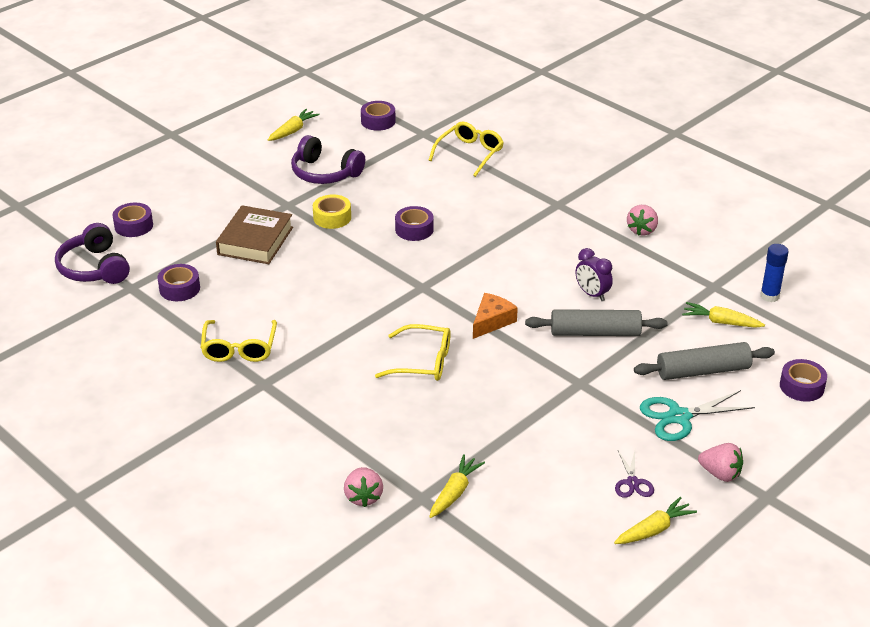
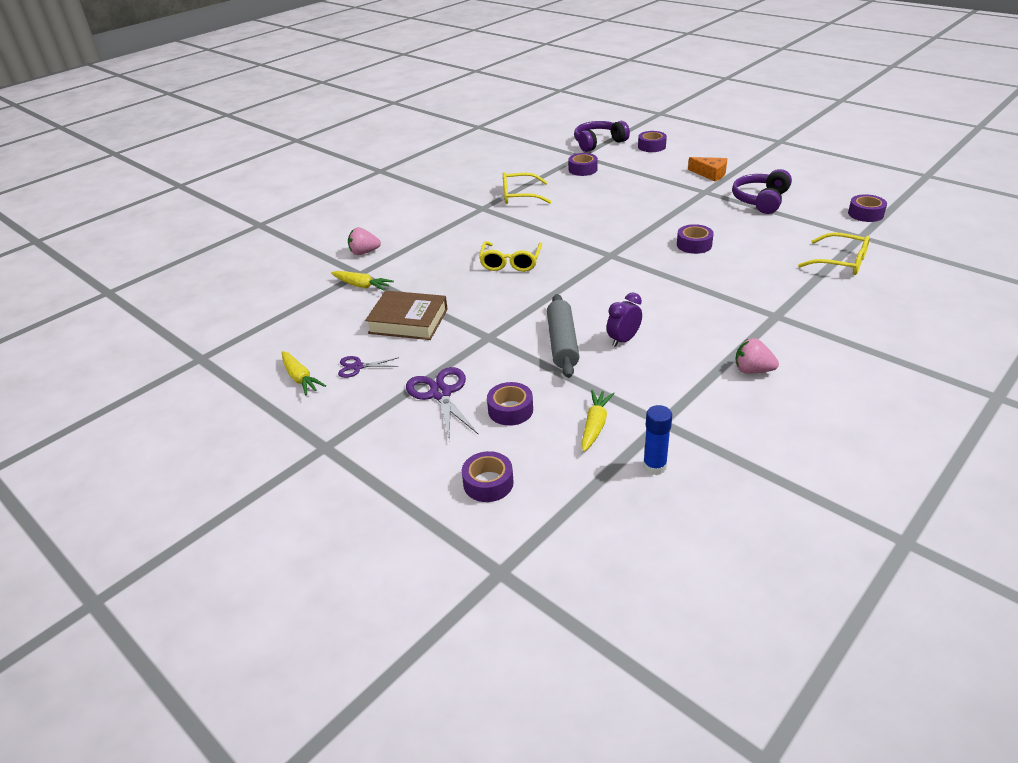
camera: 90 degrees right, 0 degrees up
(255, 241) = (650, 186): brown book -> brown book (408, 321)
(293, 131) = (819, 181): yellow carrot -> none
(332, 217) = (695, 210): yellow tape -> none
(492, 321) = (569, 289): orange cheese -> orange cheese (710, 174)
(679, 417) = (441, 393): turquoise scissors -> purple scissors
(703, 371) = (510, 410): grey rolling pin -> purple tape
(720, 474) = (360, 417): pink strawberry -> none

